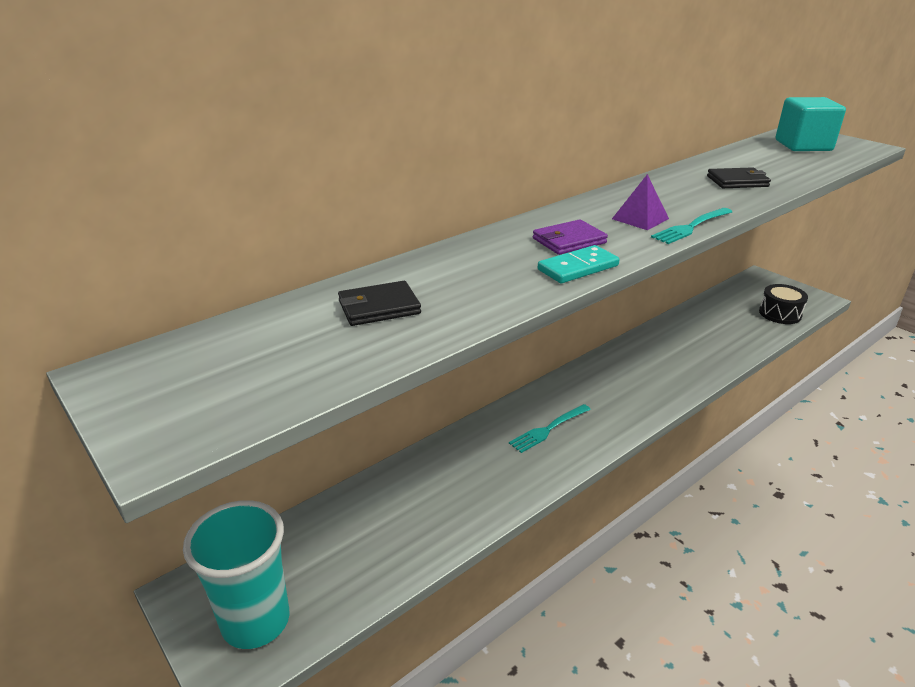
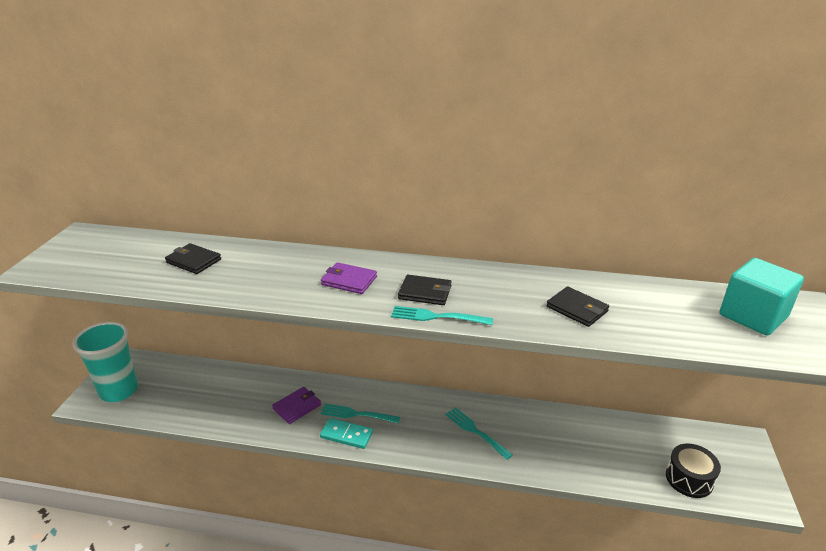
camera: 50 degrees right, 0 degrees up
(490, 464) = (297, 407): none -> purple wallet
(578, 268) = (309, 298): turquoise domino -> turquoise domino (346, 435)
(640, 218) = (425, 292): purple pyramid -> black wallet
(644, 374) = (475, 431): none -> turquoise fork

